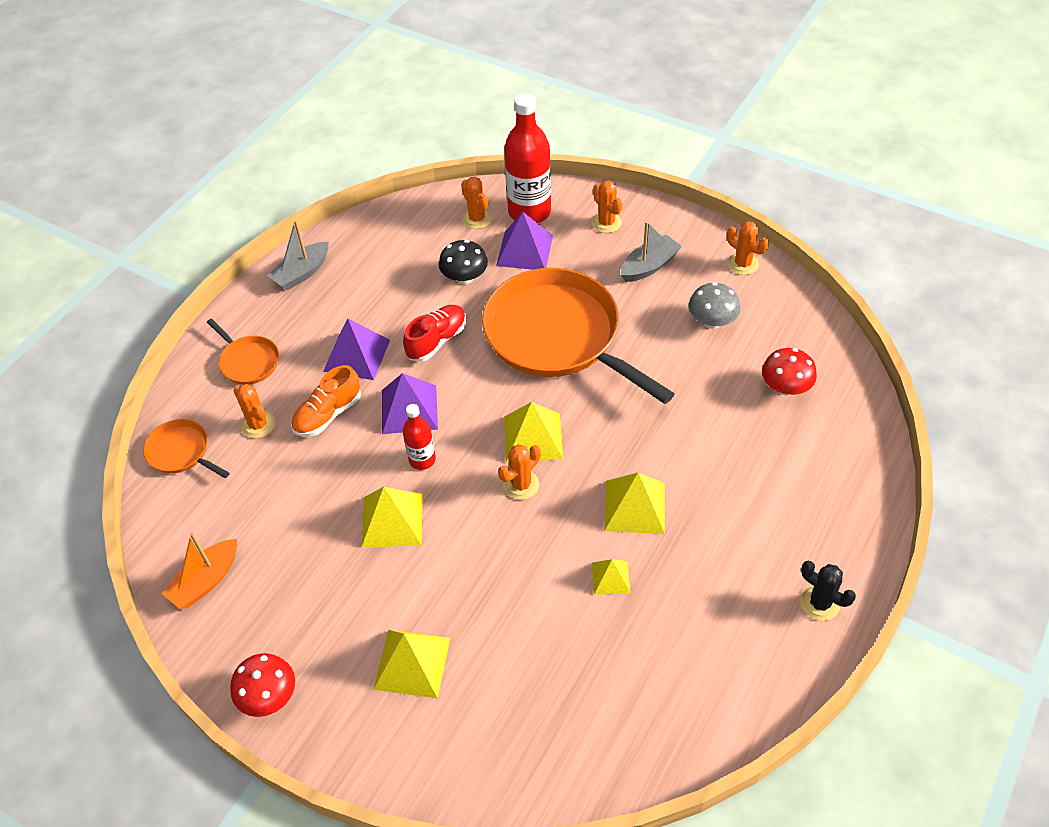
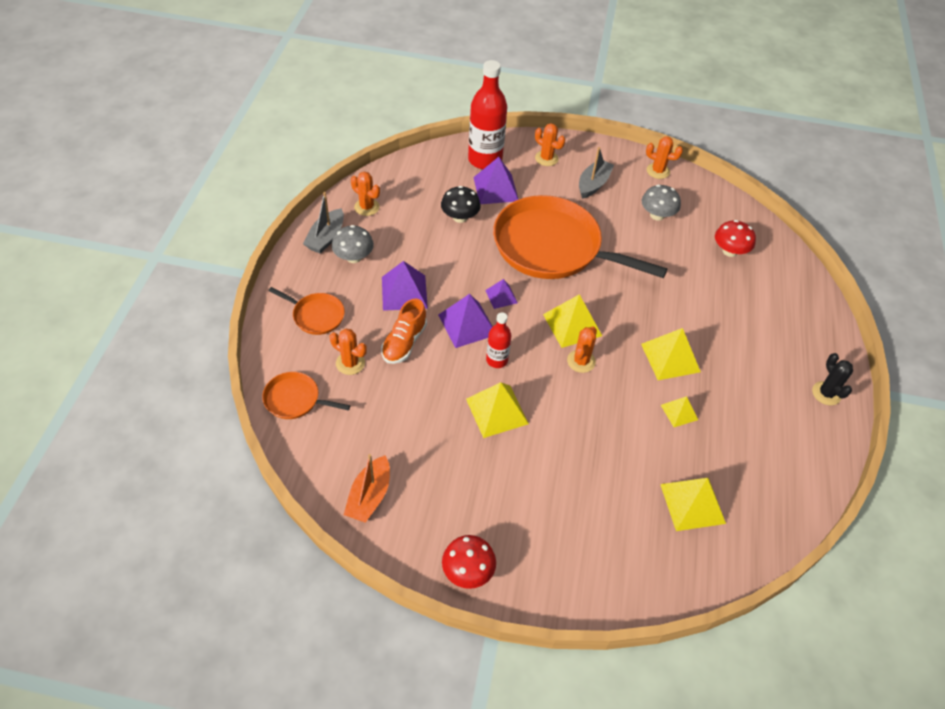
camera: 25 degrees left, 0 degrees up
(321, 302) = (353, 257): none -> grey mushroom
(412, 663) = (567, 514): yellow pyramid -> yellow pyramid (692, 503)
(437, 340) = (462, 268): red shoe -> none
(465, 384) = (501, 296): none -> purple pyramid
(477, 219) = (447, 172): orange cactus -> orange cactus (366, 207)
(819, 603) = (826, 393): black cactus -> black cactus turned 60 degrees clockwise

